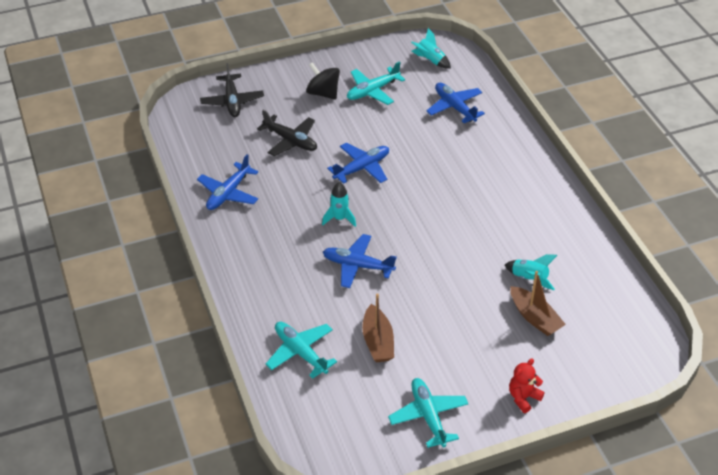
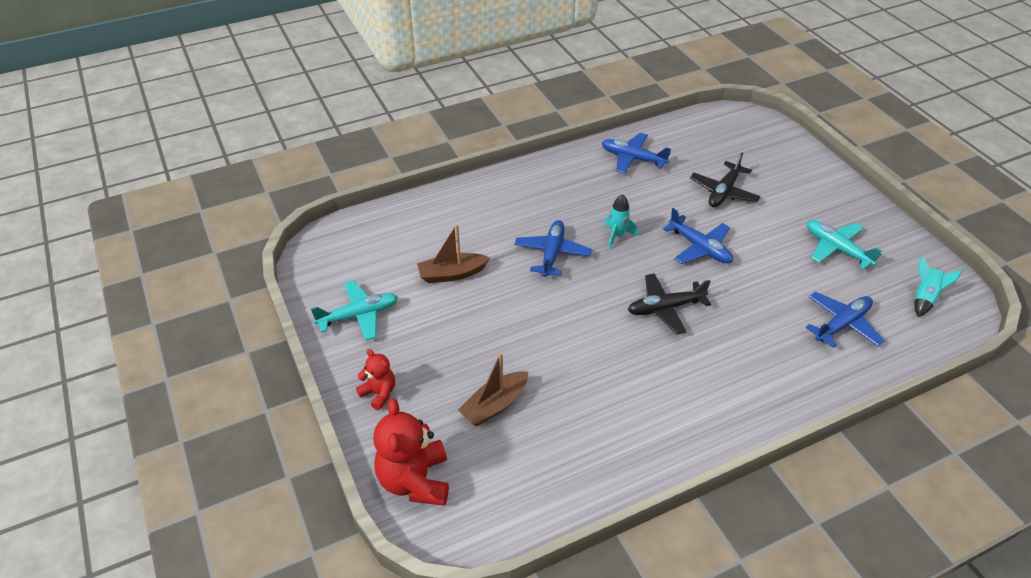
camera: 85 degrees right, 0 degrees up
(232, 101) = (768, 147): black plane -> black plane (665, 308)
(300, 352) = (436, 222): turquoise plane -> none
(323, 93) = (813, 209): black spinning top -> none
(529, 279) = (555, 400): turquoise rocket -> none
(610, 372) = (415, 480): none -> red teddy bear

